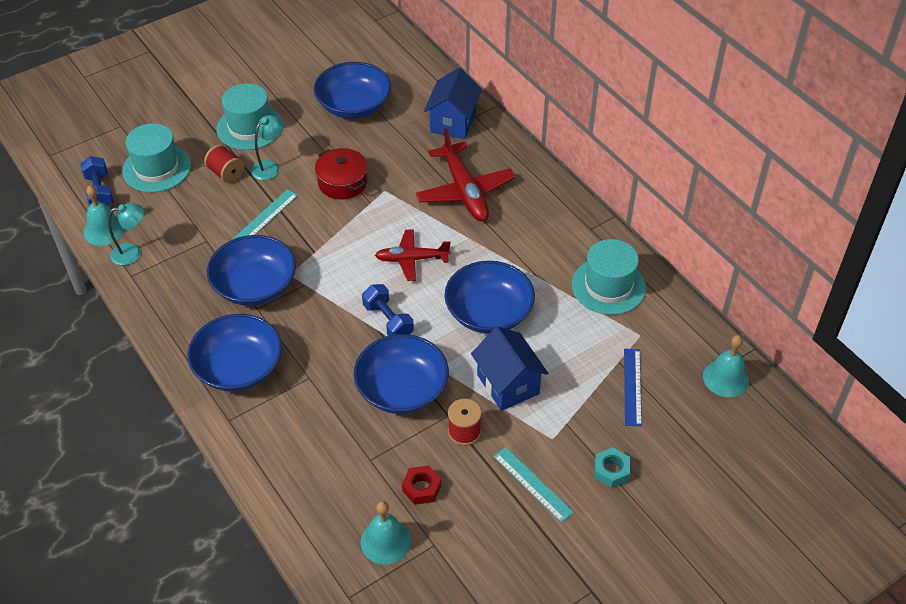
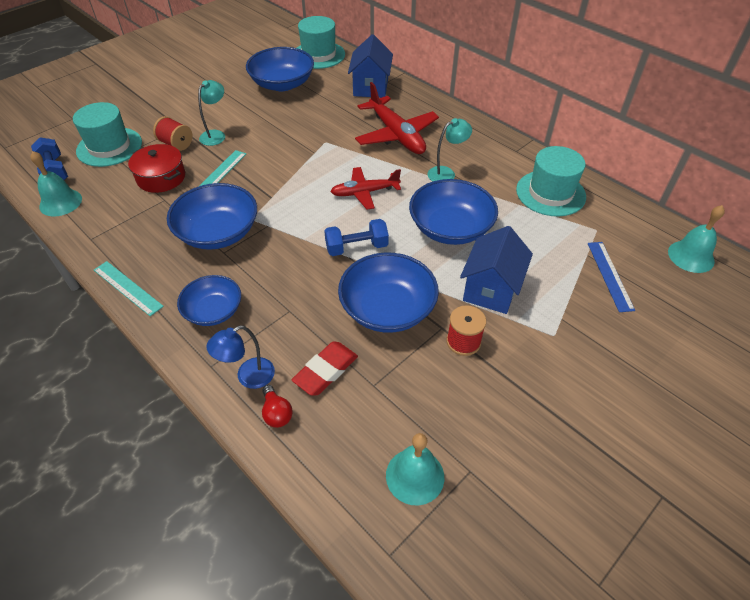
camera: 10 degrees left, 0 degrees up
(132, 252) = (90, 218): turquoise lamp -> turquoise lamp (446, 173)
(238, 368) = (213, 311): blue bowl -> blue bowl, size x0.64
(249, 127) = (192, 108): turquoise hat -> turquoise hat (318, 55)
(260, 435) = (248, 377): none -> blue lamp
(279, 471) = (276, 413): none -> red light bulb
(330, 440) = (326, 371): none -> red eraser
(342, 182) = (285, 140): red pot -> red pot (161, 177)
(388, 321) = (356, 247): blue dumbbell -> blue dumbbell turned 60 degrees counterclockwise
(421, 488) = (437, 408): red nut -> none
(508, 384) = (491, 289): blue house -> blue house turned 60 degrees clockwise
(533, 484) = (552, 384): turquoise ruler -> turquoise ruler (128, 288)
(611, 471) = (625, 359): turquoise nut -> none

